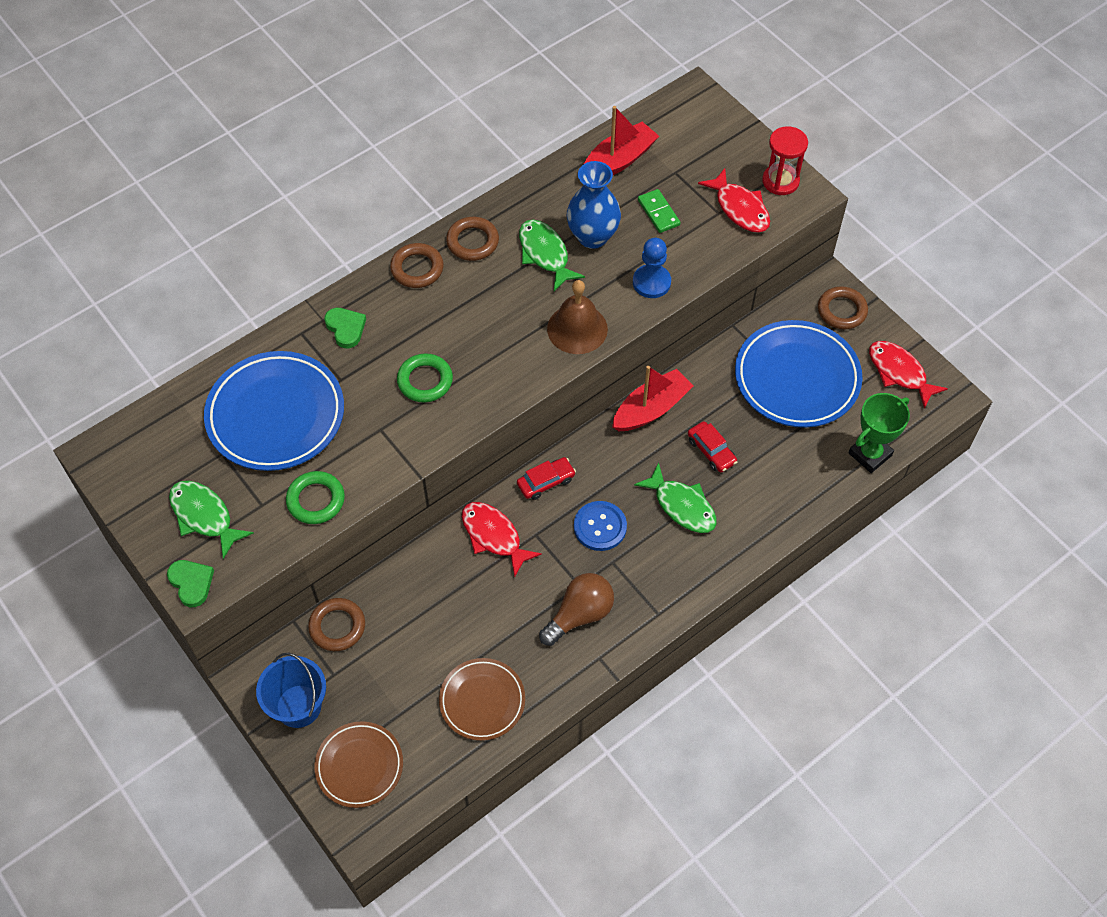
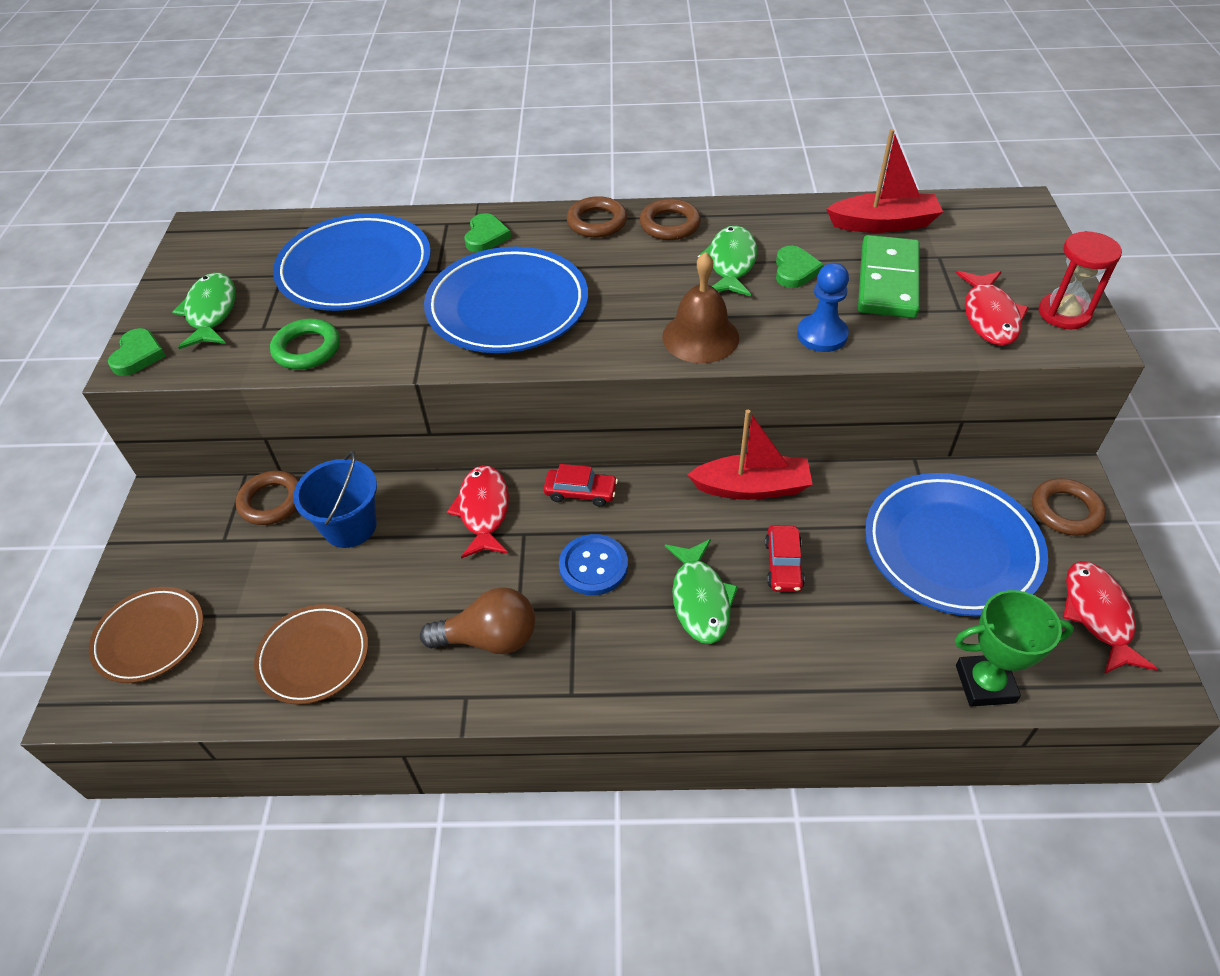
camera: 40 degrees right, 10 degrees down
(298, 706) = (168, 547): blue bucket -> blue bucket (350, 526)
(425, 381) = (507, 307): green ring -> blue plate
(592, 236) = (795, 270): blue vase -> green heart
(658, 212) = (887, 281): green domino -> green domino, size x1.85

